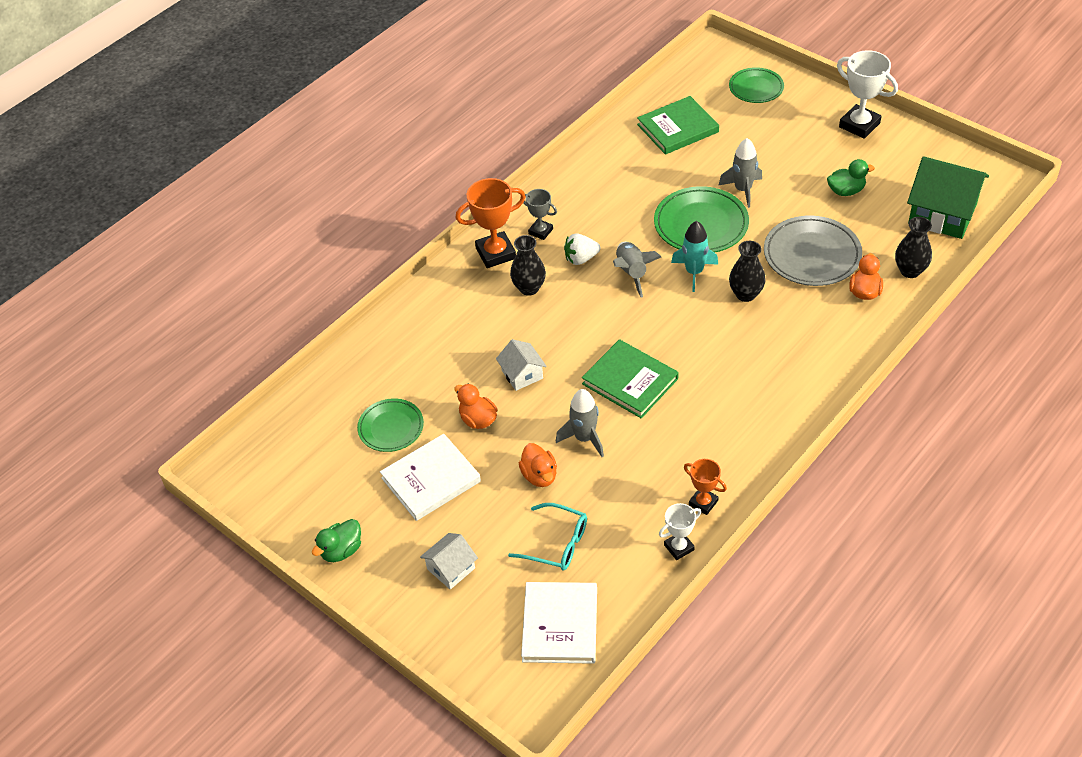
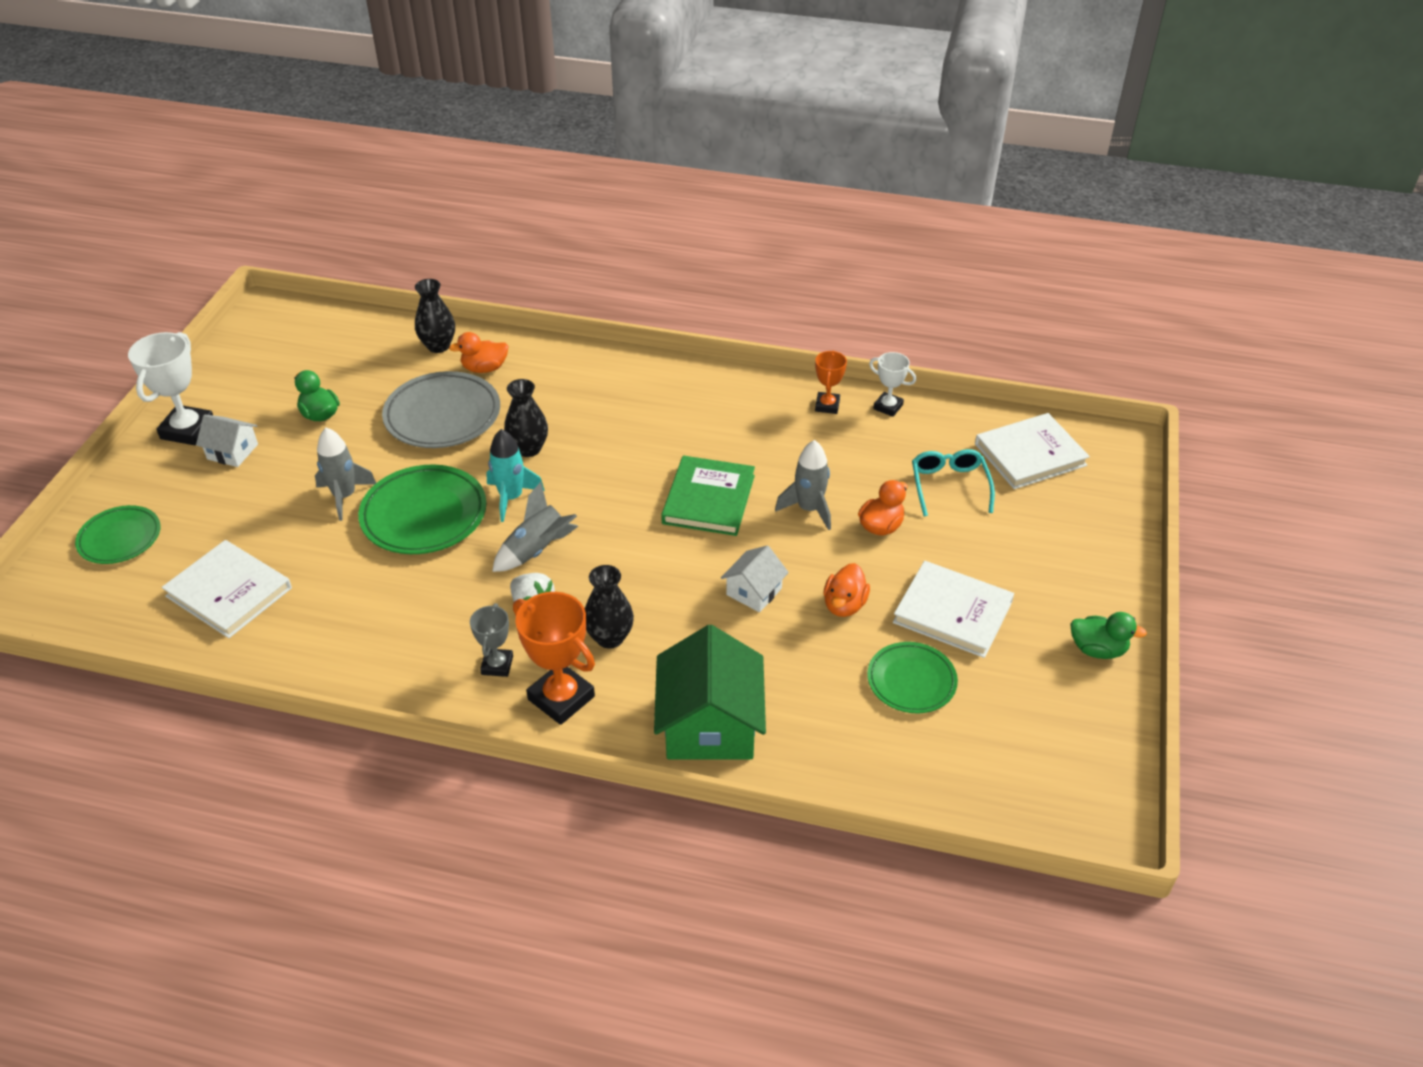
camera: 120 degrees left, 5 degrees down
(451, 568) = (1040, 551): white house -> white house (232, 452)
(677, 128) = (229, 592): green book -> white book
(942, 214) = (337, 341): green house -> green house (710, 725)

